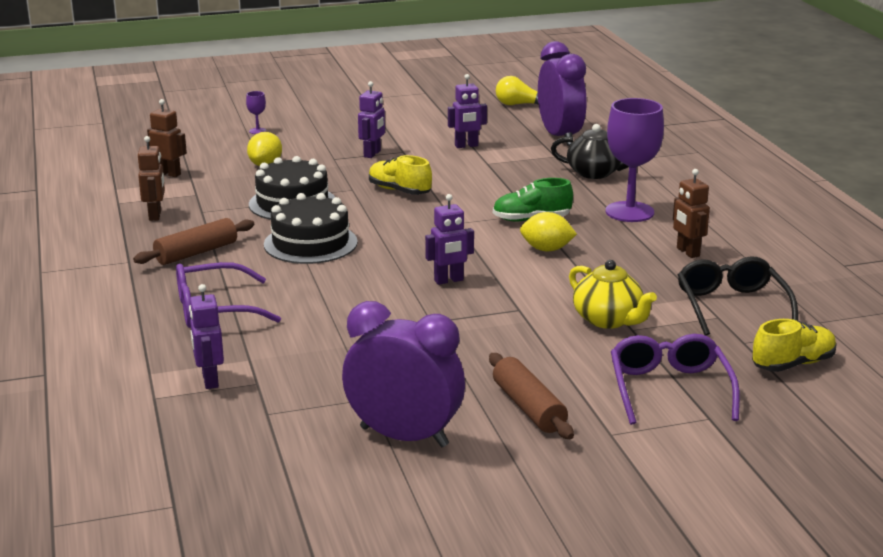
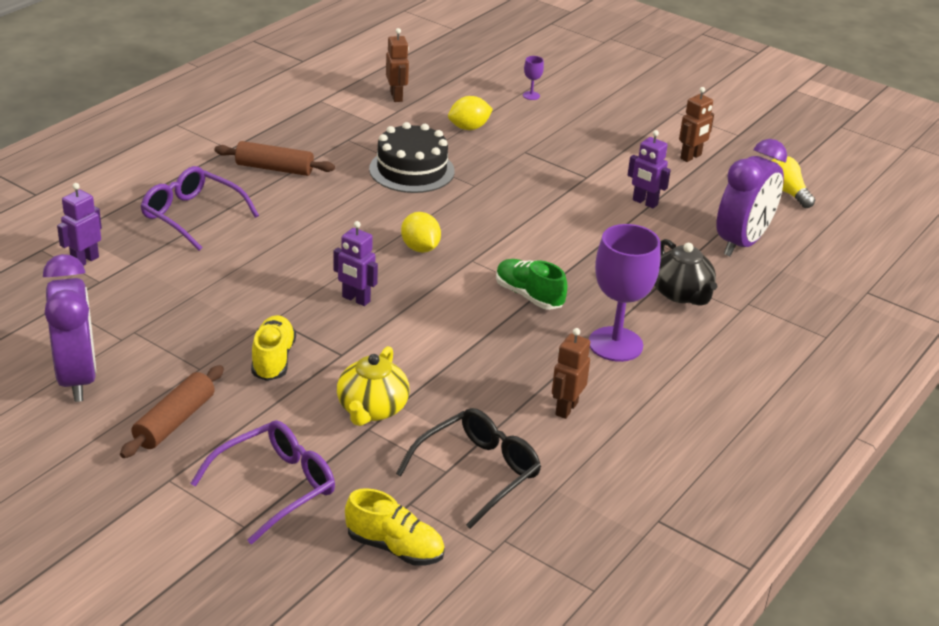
camera: 50 degrees right, 10 degrees up
(155, 215) = (317, 124): brown robot -> brown robot (691, 157)
(310, 243) = (348, 209): black cake -> none
(372, 154) = (559, 165): purple robot -> none
(399, 191) = (500, 208): yellow shoe -> yellow shoe (273, 360)
(546, 249) = (475, 327): yellow lemon -> yellow lemon (420, 248)

